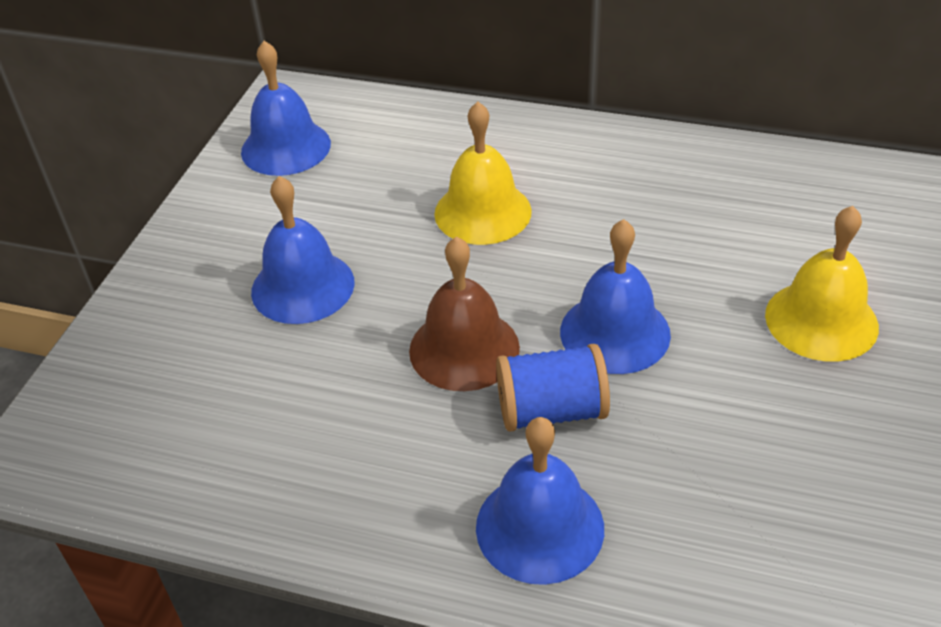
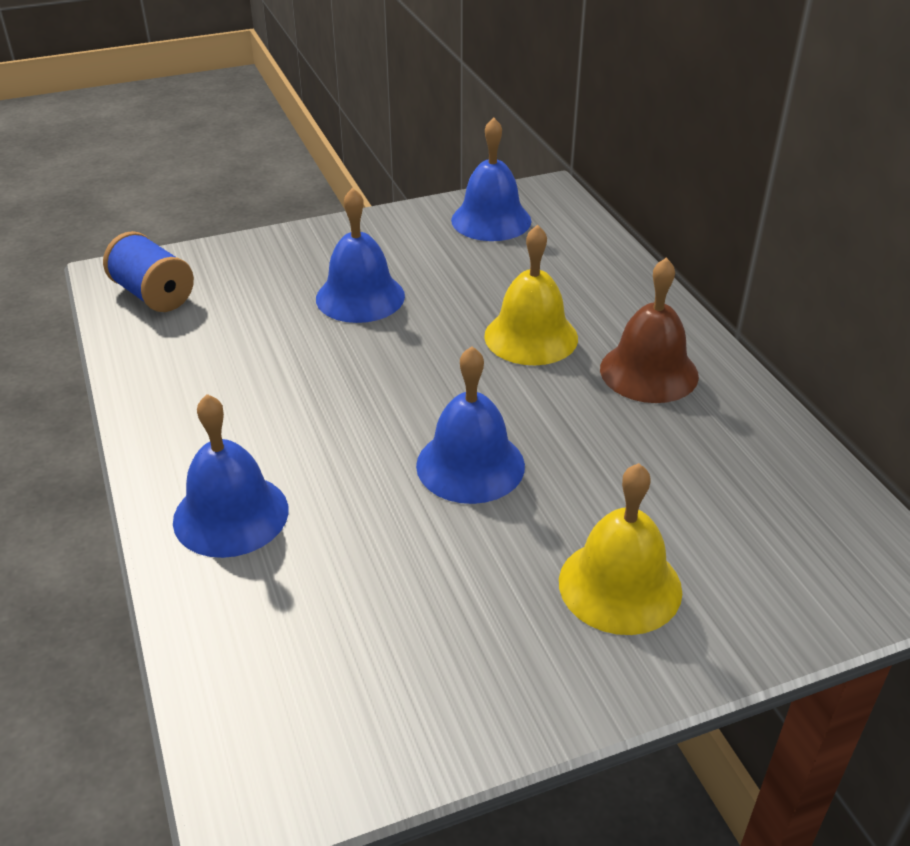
camera: 50 degrees right, 5 degrees down
(464, 349) = (373, 396): brown bell -> brown bell (649, 372)
(551, 411) = (351, 469): blue spool -> blue spool (153, 295)

